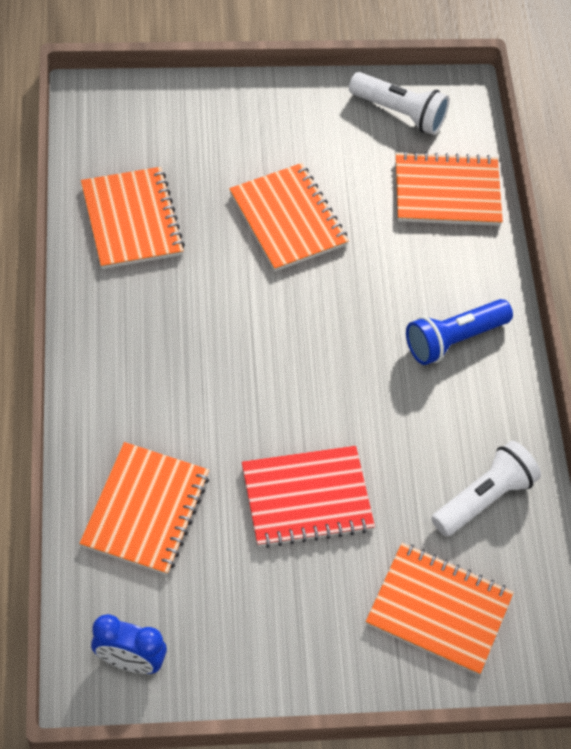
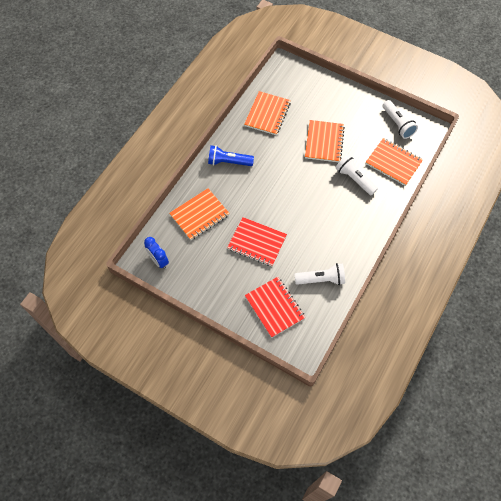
camera: 40 degrees right, 5 degrees up
(399, 262) = (354, 179): none -> white flashlight
(438, 610) = (274, 307): orange notebook -> red notebook
(453, 339) = (354, 217): blue flashlight -> blue flashlight (228, 162)

